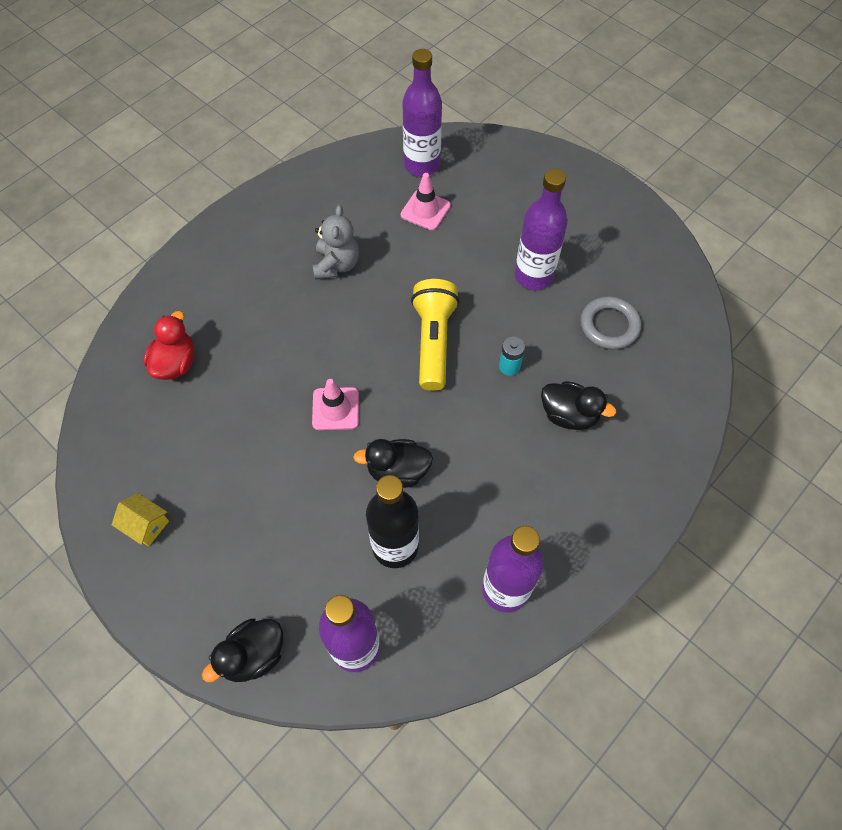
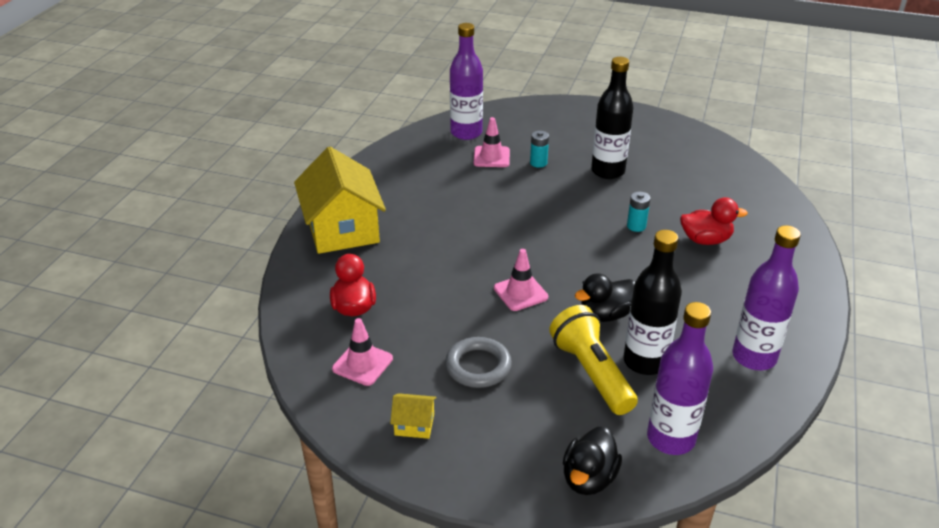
camera: 25 degrees left, 25 degrees down
(144, 435) = (362, 364): none -> pink traffic cone
(223, 258) = (342, 229): none -> yellow house
(336, 265) = (446, 207): grey teddy bear -> none
(433, 341) = (565, 229): yellow flashlight -> yellow flashlight (591, 373)
(468, 236) = (538, 163): none -> turquoise battery
(533, 276) = (608, 171): purple bottle -> black bottle
(569, 415) = (705, 240): black duck -> red duck
(609, 325) = (688, 183): grey ring -> grey ring (478, 366)

